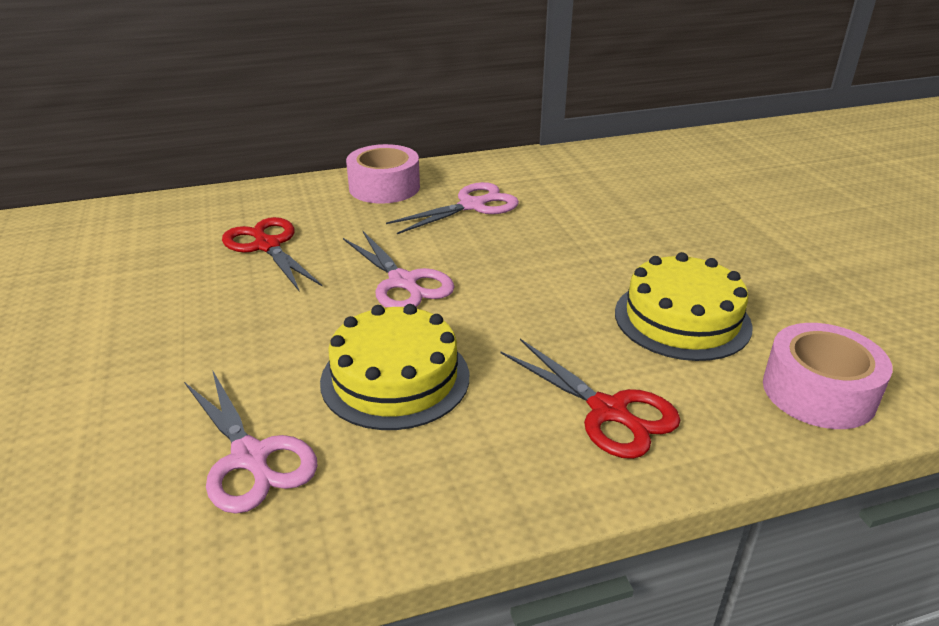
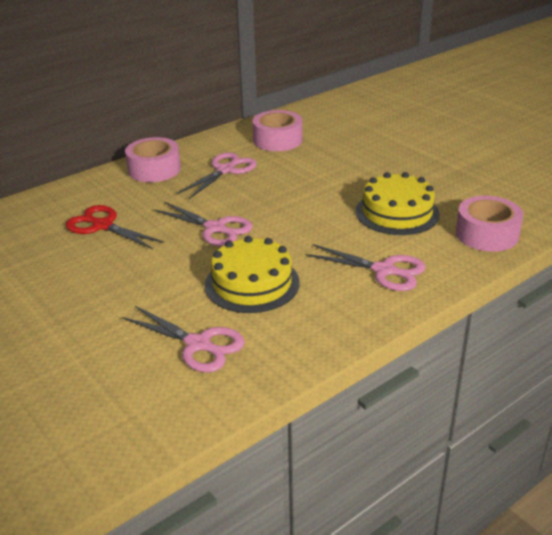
camera: 20 degrees left, 0 degrees up
(567, 179) = (277, 140): none -> pink tape
(608, 411) = (384, 270): red scissors -> pink scissors

